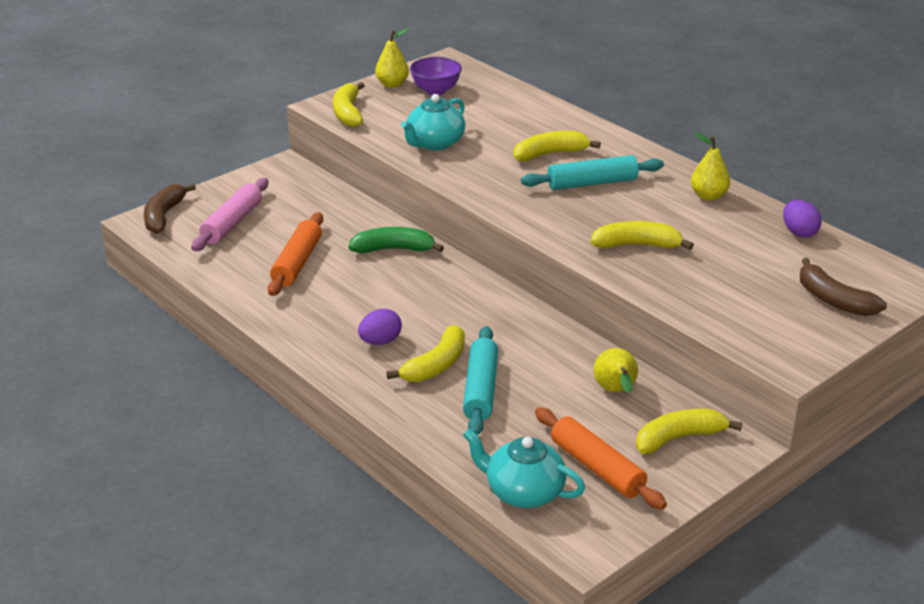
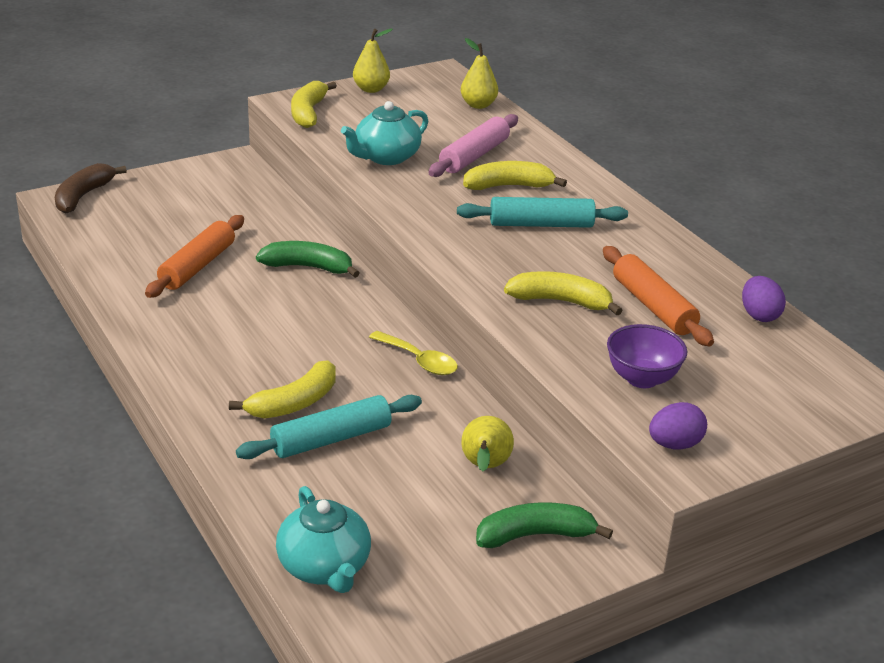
camera: 10 degrees right, 0 degrees up
(232, 223) = (150, 214): pink rolling pin -> pink rolling pin (474, 156)
(380, 341) = (245, 366): purple egg -> purple egg (674, 444)
(436, 91) = (414, 102): purple bowl -> purple bowl (642, 379)
(480, 389) = (331, 439): turquoise rolling pin -> turquoise rolling pin turned 45 degrees clockwise
(523, 492) = (324, 567): turquoise teapot -> turquoise teapot turned 150 degrees counterclockwise
(524, 314) = (419, 361): none -> yellow spoon
(597, 468) = (423, 554): orange rolling pin -> orange rolling pin (653, 306)
(679, 438) = (535, 535): yellow banana -> green banana
(708, 196) = (669, 258): yellow pear -> yellow pear (478, 105)
(834, 300) = (768, 401): brown banana -> none

